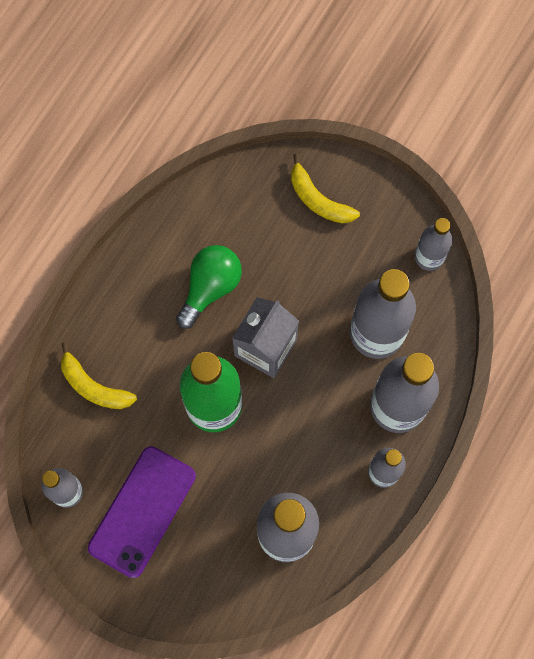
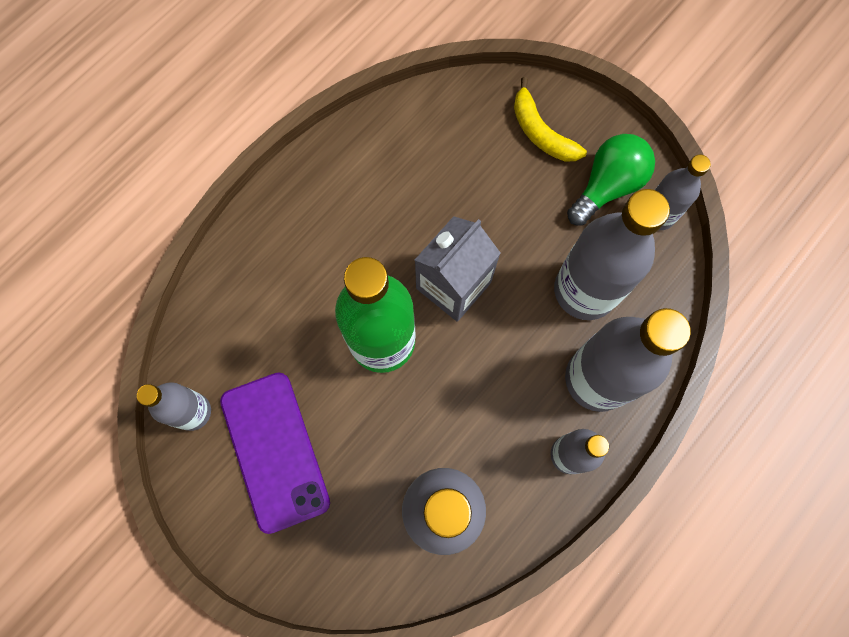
camera: 10 degrees right, 0 degrees up
(93, 386) = (249, 295): yellow banana -> none
(142, 511) = (275, 451): purple phone -> purple phone turned 60 degrees counterclockwise
(210, 287) = (402, 208): green light bulb -> green light bulb (607, 186)

